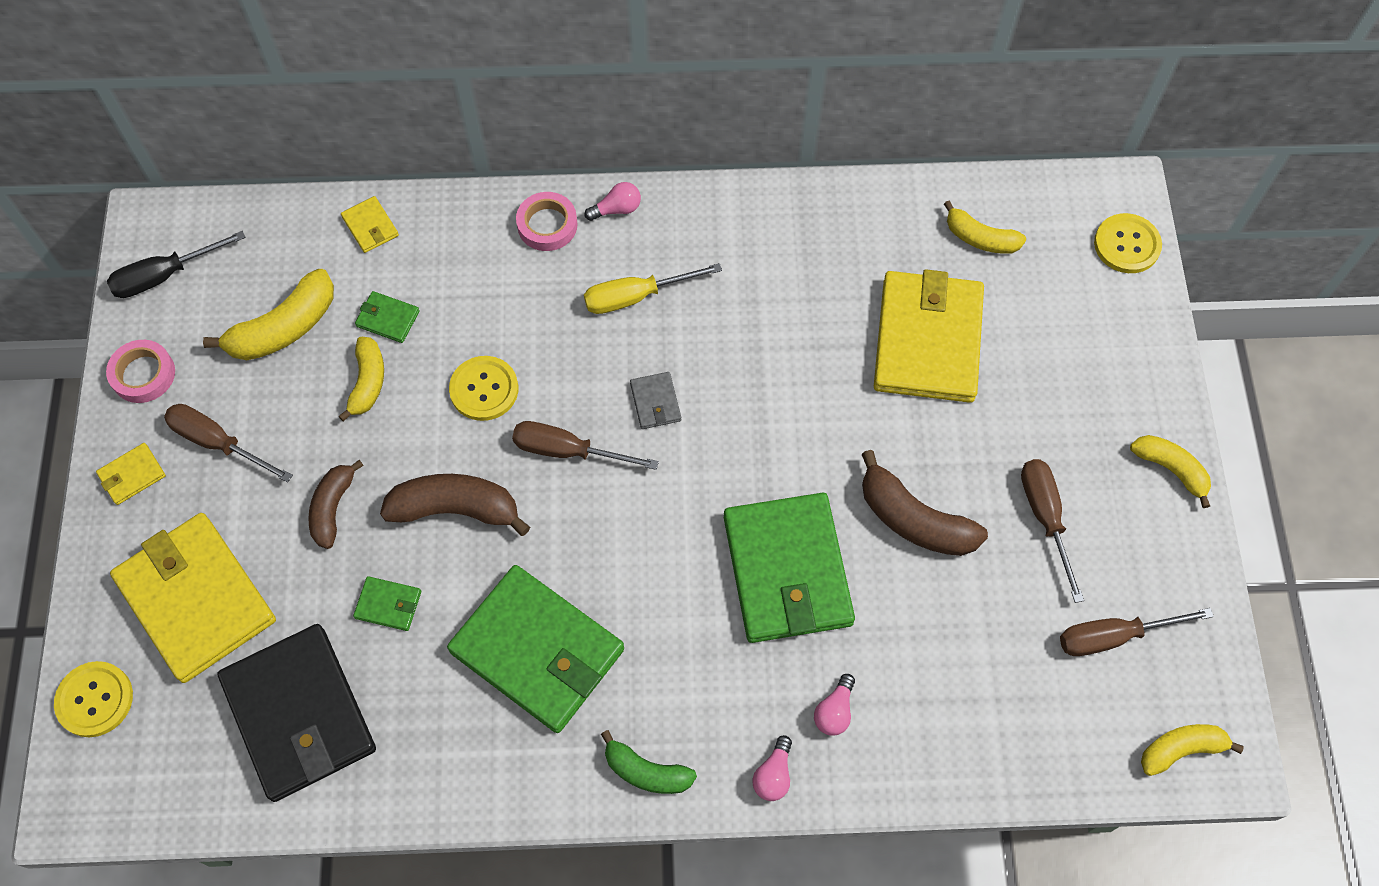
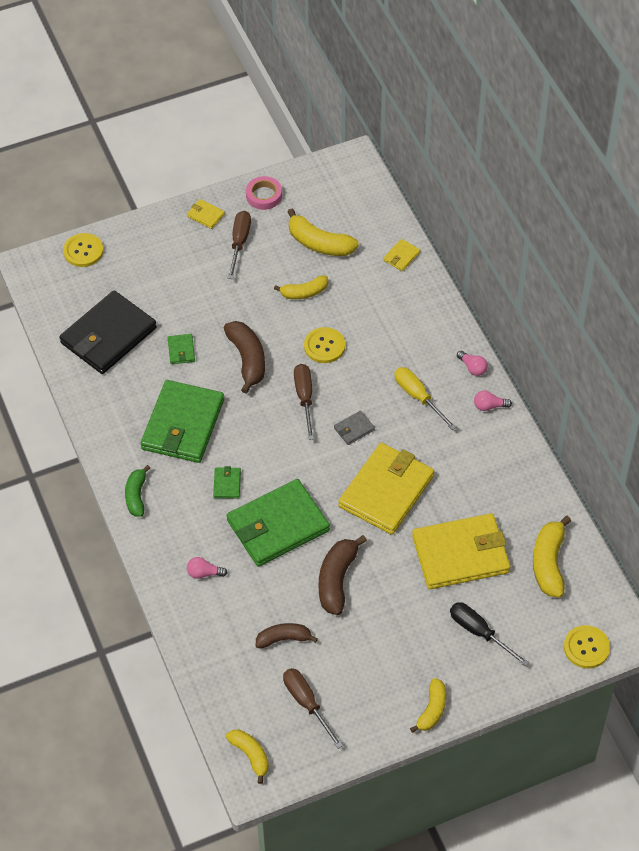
camera: 70 degrees right, 10 degrees down
(165, 275) = (326, 180): black screwdriver -> black screwdriver (479, 632)
(195, 599) = (150, 269): yellow wallet -> yellow wallet (386, 491)
(333, 508) = (224, 306): brown banana -> brown banana (283, 639)
(387, 319) = (347, 286): green wallet -> green wallet (227, 484)
(547, 225) = (444, 338): pink tape -> none
(773, 775) = (157, 555): pink light bulb -> pink light bulb (489, 406)
(980, 238) = (549, 563): yellow banana -> yellow banana, size x1.53
(1045, 518) = (368, 648): brown screwdriver -> none

